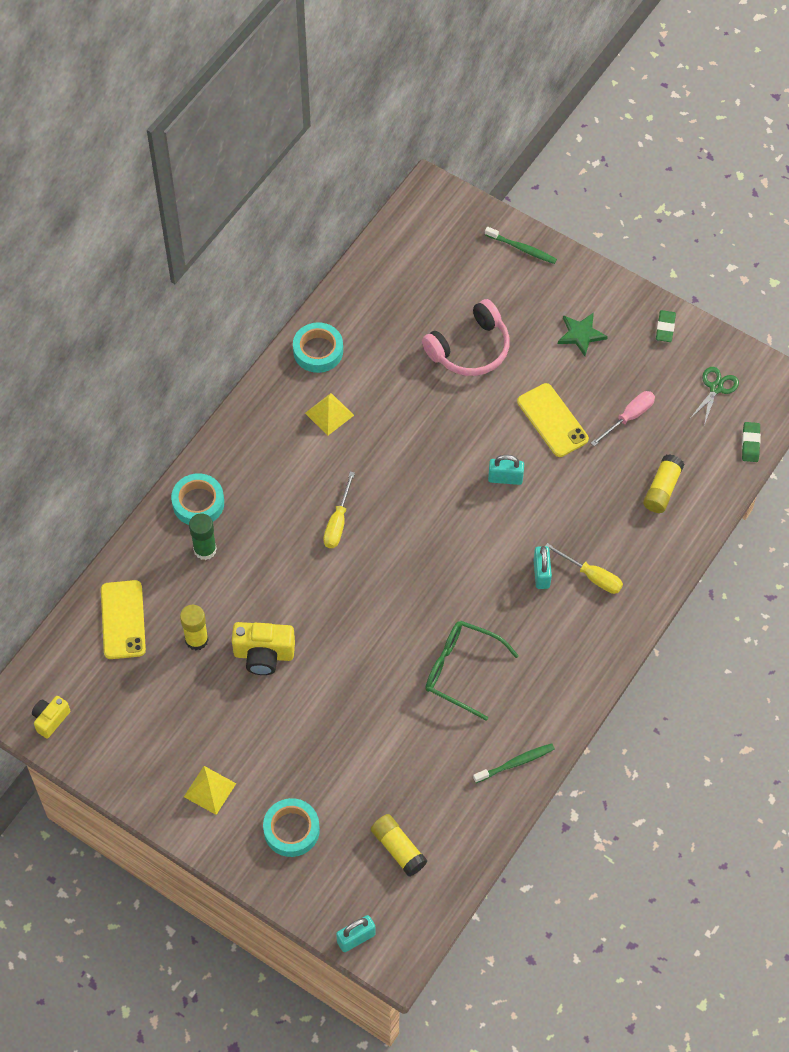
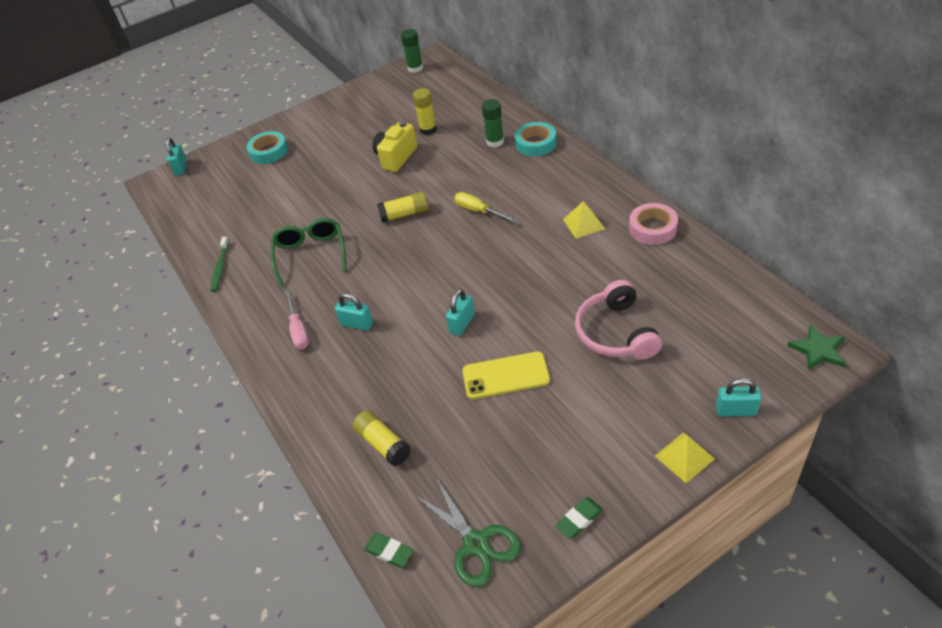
camera: 120 degrees right, 15 degrees down
(50, 719) = (415, 68): yellow camera -> green glue stick
(123, 620) = (463, 101): yellow phone -> none
(209, 790) = (322, 122): yellow pyramid -> yellow pyramid (684, 457)
(318, 351) = (652, 228): turquoise tape -> pink tape
(398, 848) = (216, 196): yellow glue stick -> yellow glue stick (404, 214)
(462, 671) = (311, 254): green glasses -> green glasses turned 60 degrees counterclockwise
(522, 248) = (736, 410): green toothbrush -> turquoise padlock
(581, 334) = (600, 431): green star -> green star (818, 350)
(592, 576) = (332, 359): yellow screwdriver -> none
(629, 417) = (478, 442): pink screwdriver -> pink screwdriver (298, 330)
(665, 328) = (579, 519): green eraser -> green eraser turned 75 degrees counterclockwise
(716, 388) = (476, 544): green scissors -> green scissors, size x1.50

